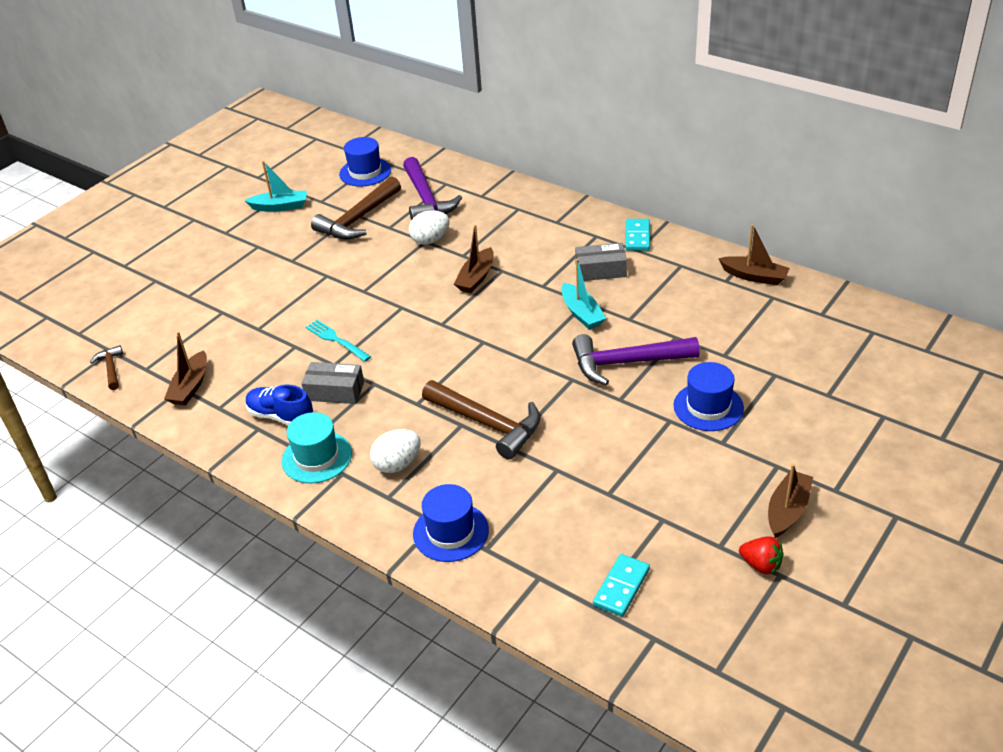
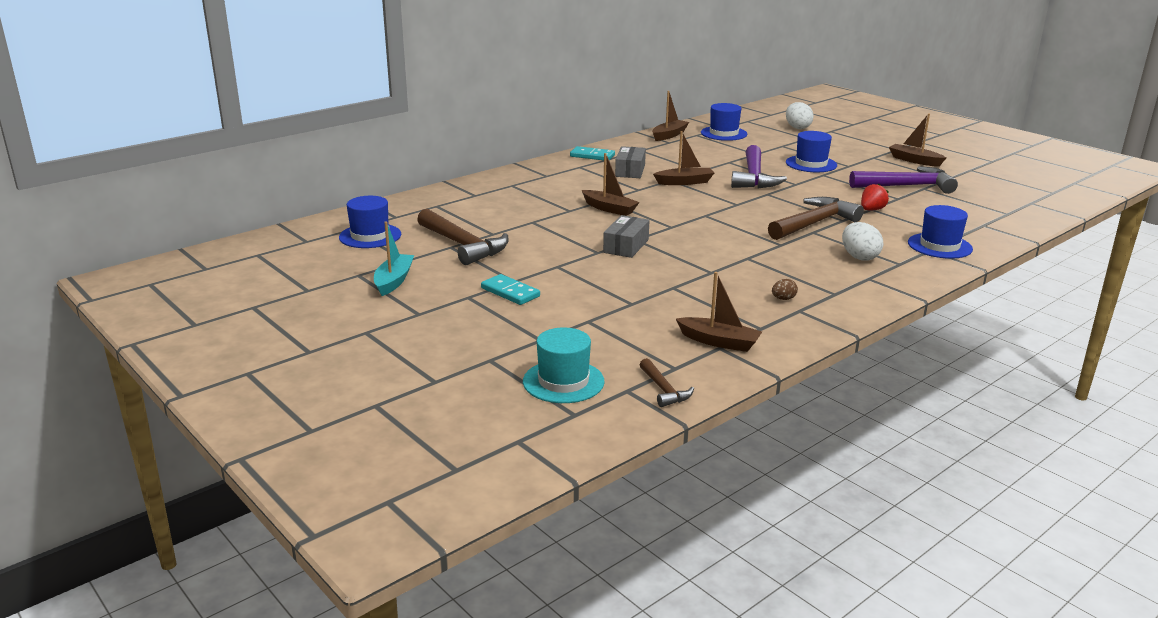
camera: 80 degrees left, 15 degrees down
(111, 368) = (664, 390): brown hammer -> brown hammer turned 105 degrees counterclockwise
(281, 416) = (783, 299): blue shoe -> brown egg
(317, 457) = (846, 287): turquoise hat -> turquoise hat (563, 381)
(335, 391) = (753, 274): grey box -> grey box (626, 246)
(336, 340) = (672, 268): turquoise fork -> none
(426, 200) = (458, 215): purple hammer -> purple hammer (907, 186)
(430, 240) = (532, 219): white egg -> white egg (797, 127)
(581, 313) = (684, 182): turquoise boat -> brown boat
(621, 587) = (988, 205): turquoise domino -> turquoise domino (510, 292)
(761, 565) = (963, 172): red strawberry -> red strawberry (871, 210)
(794, 318) = (724, 133): none -> blue hat

